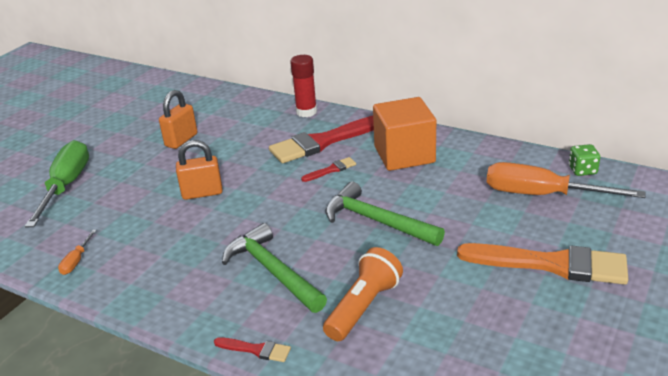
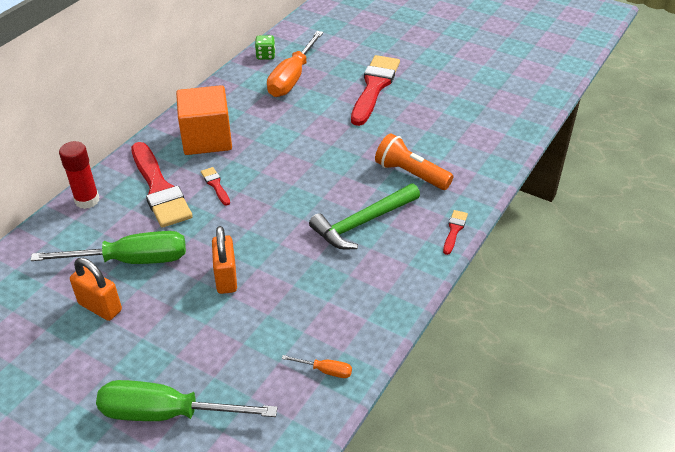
camera: 90 degrees left, 10 degrees up
(231, 144) = (131, 260): none -> green screwdriver
(376, 221) = (305, 161): green hammer -> none
(551, 264) = (374, 87): orange brush -> red brush

